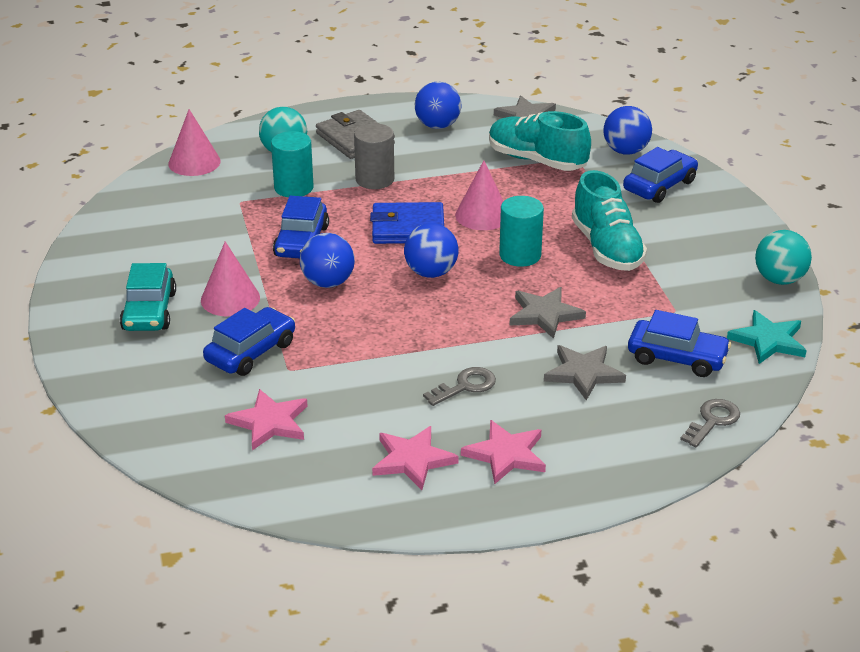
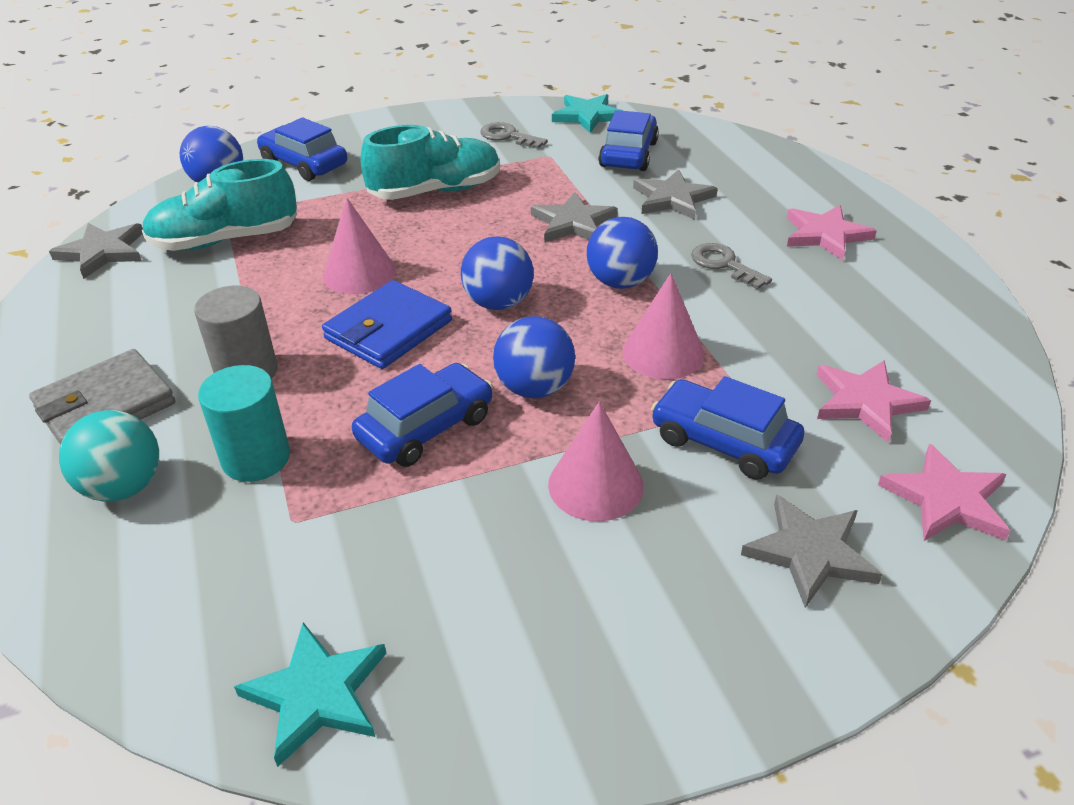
camera: 95 degrees left, 5 degrees up
(127, 213) = (317, 694): none -> turquoise star
(146, 369) = (810, 553): none -> grey star
(149, 311) = (654, 582): turquoise car -> none
(194, 162) = (126, 617): pink cone -> pink cone (663, 353)
(301, 241) = (426, 428): blue car -> blue car turned 45 degrees counterclockwise
(408, 228) = (388, 330): blue wallet -> blue wallet turned 45 degrees clockwise
(412, 460) = (869, 289): pink star -> pink star (946, 499)
(437, 126) = (95, 325): blue ball -> blue ball (620, 282)
(520, 255) = (453, 243): turquoise cylinder -> none
(537, 160) = (225, 240): turquoise shoe -> turquoise shoe turned 45 degrees clockwise
(712, 421) = (717, 139): grey key -> grey key (508, 136)
(779, 279) = (487, 110): turquoise ball -> none

